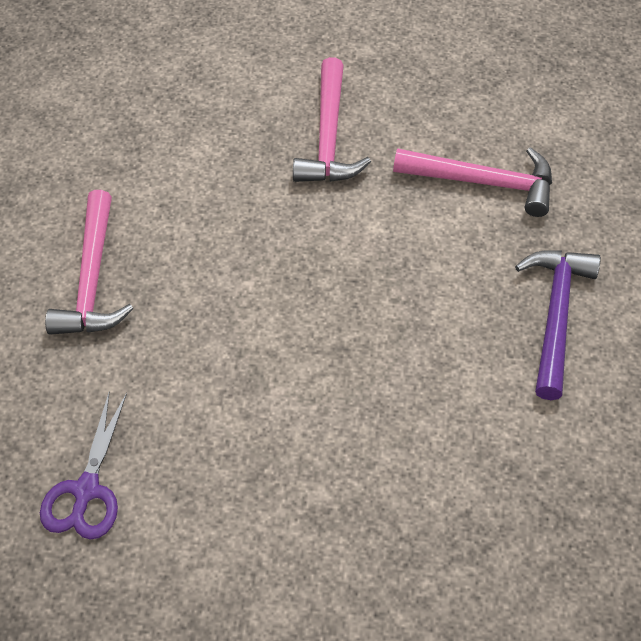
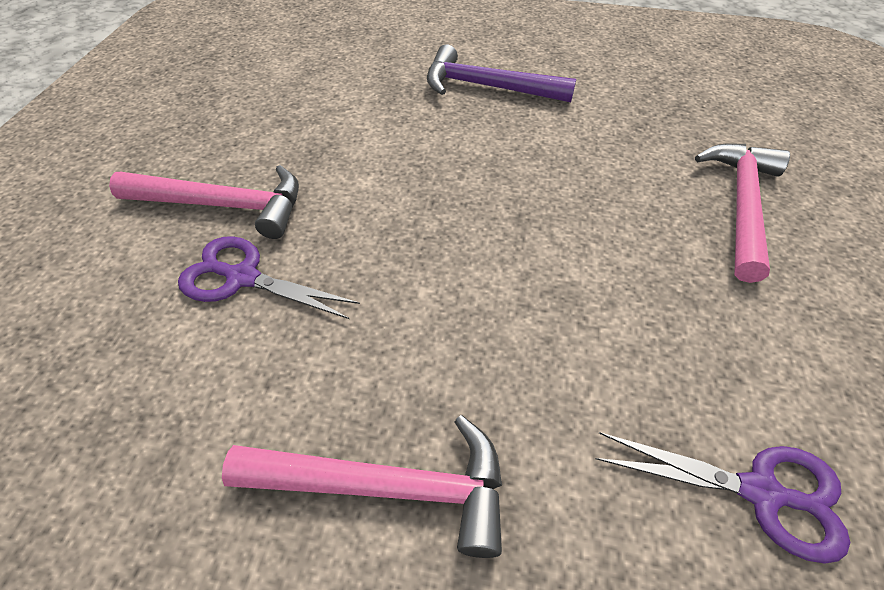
camera: 85 degrees left, 5 degrees down
(252, 169) = (242, 277): none -> purple scissors
(483, 182) = (331, 108): pink hammer -> pink hammer (741, 206)

